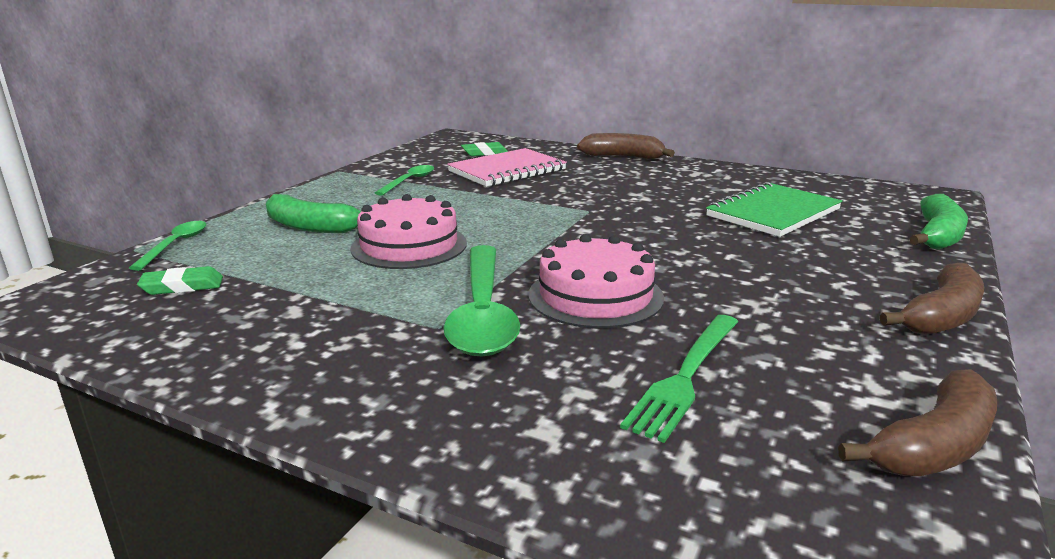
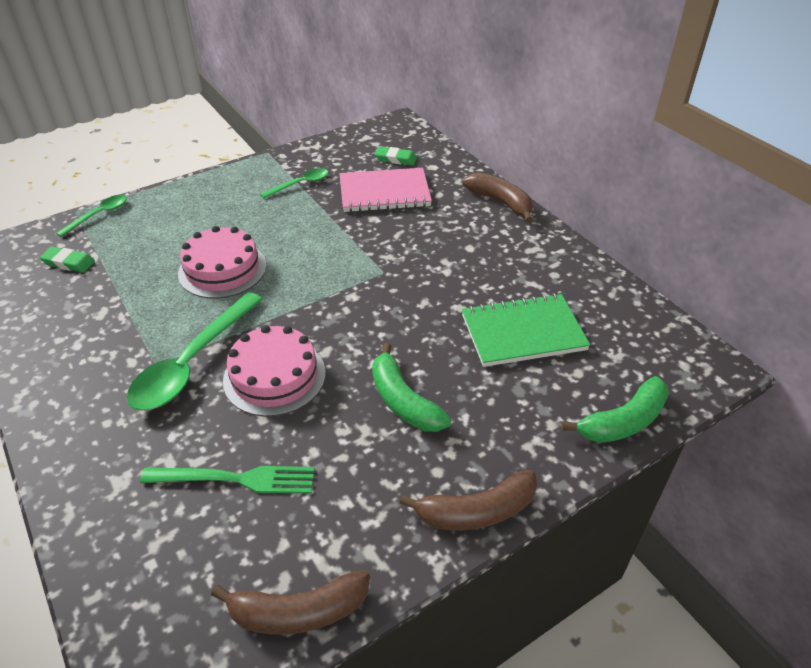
camera: 30 degrees right, 20 degrees up
(308, 226) = (185, 222): green banana -> green banana (403, 401)
(685, 377) = (236, 479): green fork -> green fork turned 150 degrees counterclockwise

